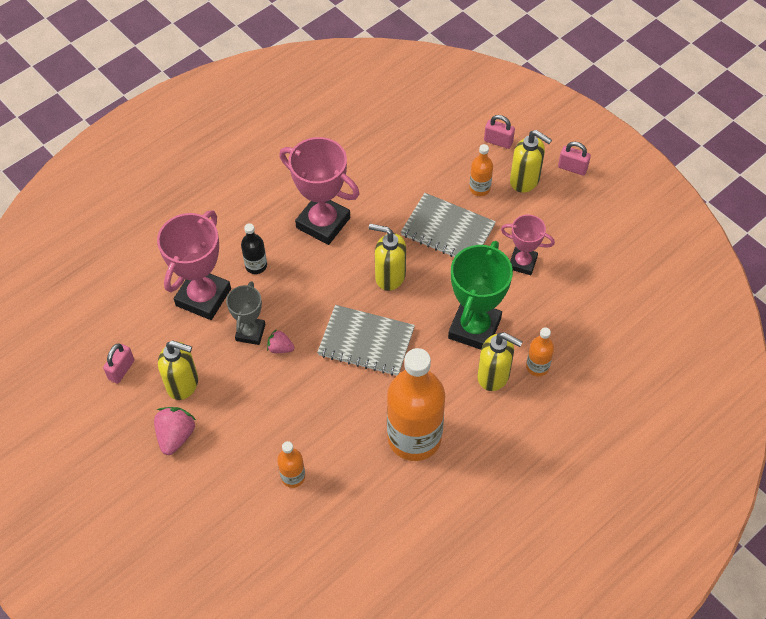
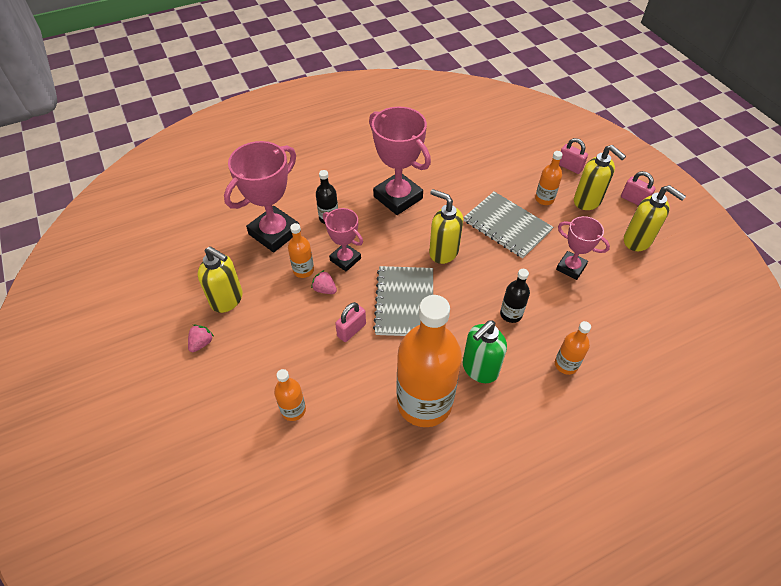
camera: 15 degrees right, 5 degrees down
(121, 370) = (180, 275): pink padlock -> pink padlock (351, 330)
(176, 436) = (201, 343): pink strawberry -> pink strawberry, size x0.60
(250, 332) = (303, 270): grey trophy -> orange bottle
(290, 309) = (345, 259): none -> pink trophy
(366, 342) = (404, 302): grey notebook -> grey notebook turned 60 degrees clockwise
(457, 392) = (479, 369): none -> green soap dispenser
(474, 328) = (511, 314): green trophy -> black bottle
(494, 376) = (519, 363): yellow soap dispenser -> yellow soap dispenser (637, 241)

